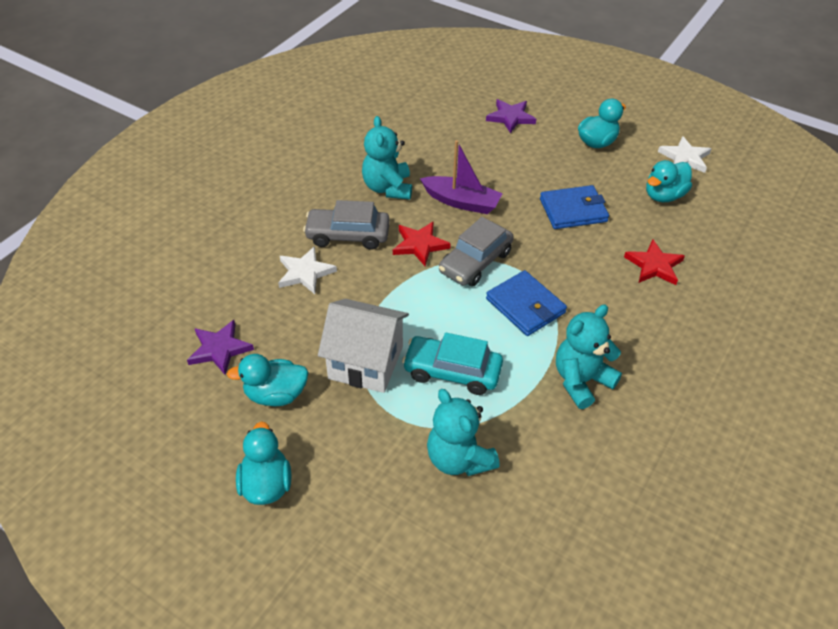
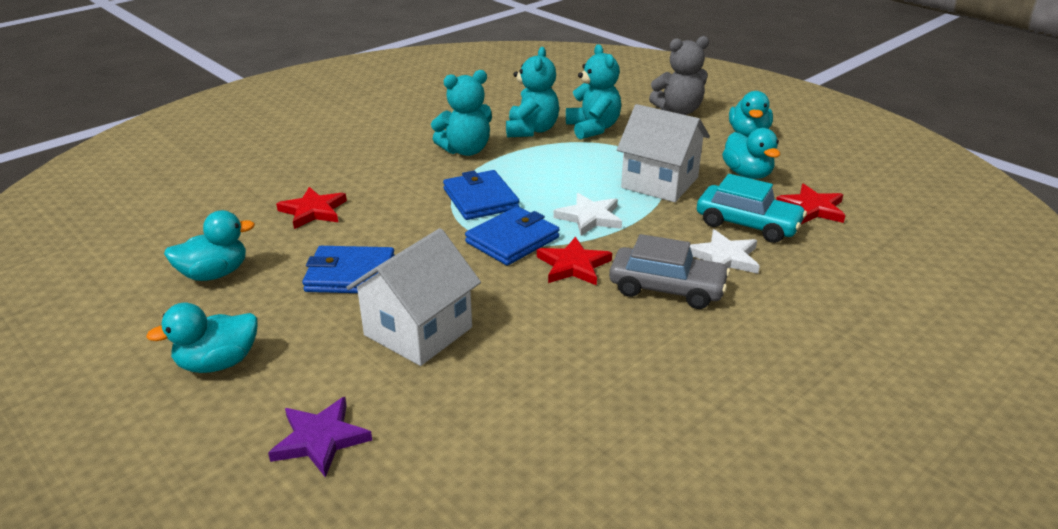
camera: 165 degrees left, 15 degrees down
(219, 349) = (812, 208): purple star -> red star
(276, 395) = (747, 174): turquoise duck -> turquoise duck turned 60 degrees clockwise
(356, 533) = (679, 111): none -> grey teddy bear
(388, 188) = (596, 342): turquoise teddy bear -> turquoise teddy bear (532, 130)
(452, 372) = (578, 168): turquoise car -> turquoise car (747, 224)
(461, 202) = (494, 306): purple boat -> none
(475, 262) = (512, 240): grey car -> blue wallet
(499, 178) = (418, 331): none -> white house
(685, 158) = (118, 317): white star -> white star (589, 217)

